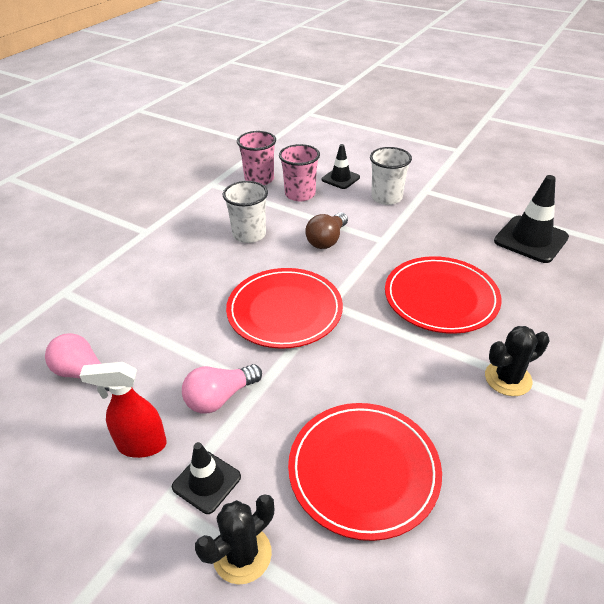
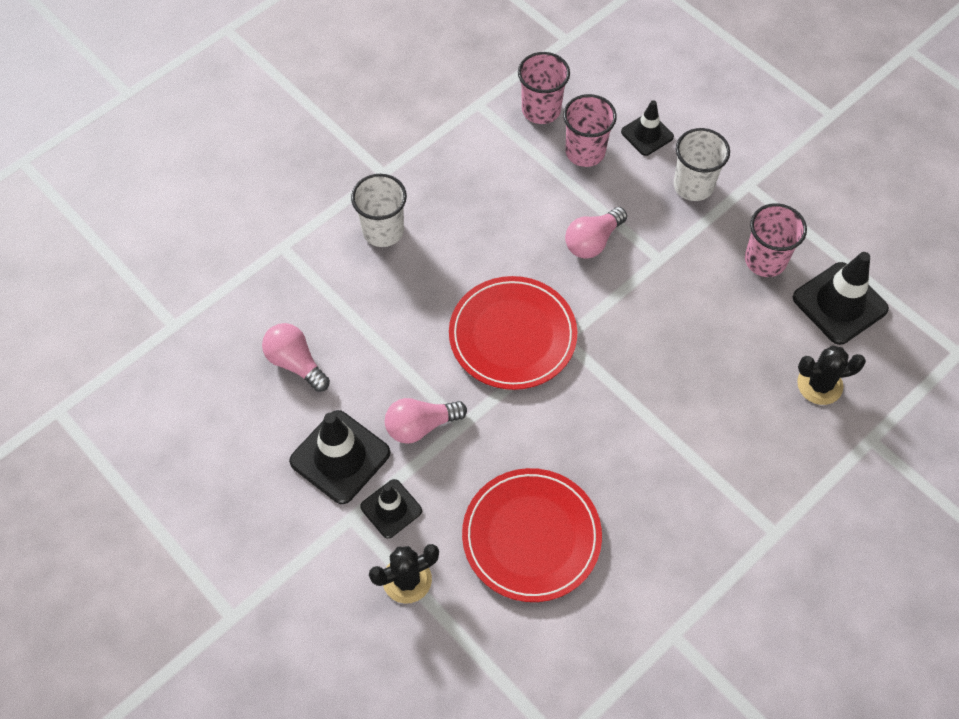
camera: 15 degrees right, 20 degrees up
(141, 445) = (340, 457): red spray bottle -> black traffic cone
(249, 234) = (503, 208): white cup -> white cup (383, 231)
(327, 240) = (592, 241): brown light bulb -> pink light bulb
(441, 297) = (689, 362): red plate -> none
(461, 226) = (765, 260): none -> pink cup
(508, 378) = (710, 481): black cactus -> black cactus (819, 385)

